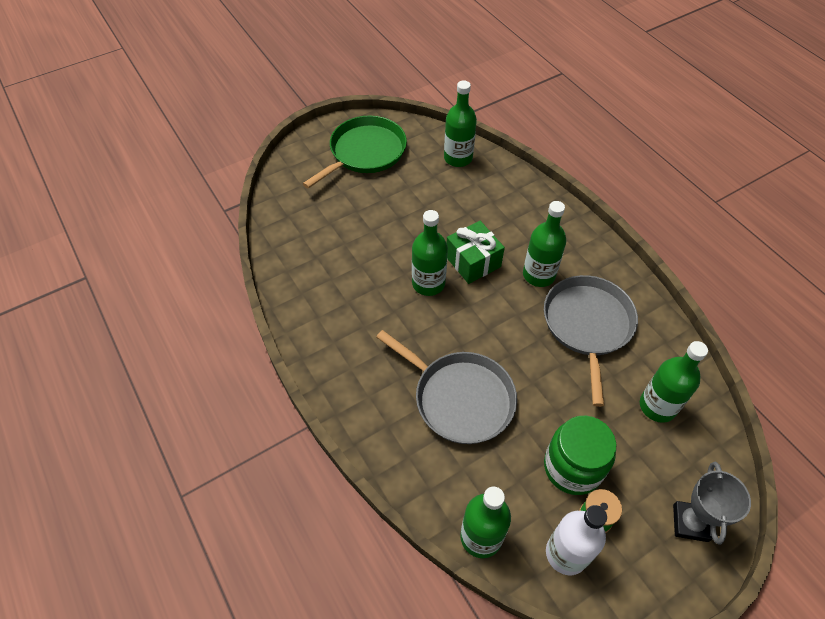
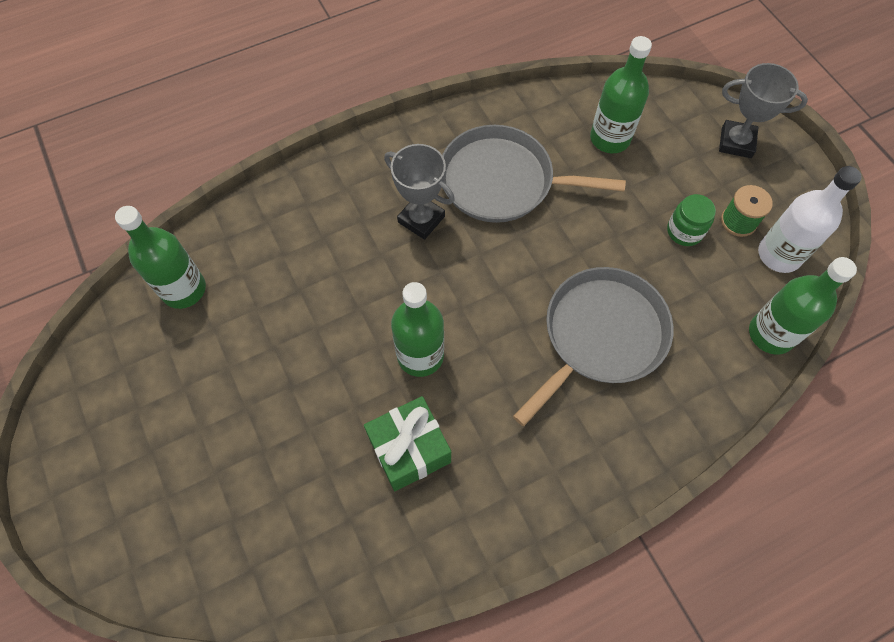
camera: 85 degrees left, 10 degrees up
(365, 152) = (132, 431): green pan -> none
(473, 262) = (389, 294): green gift -> green gift (409, 450)
(538, 275) = (421, 219): green bottle -> grey trophy
(572, 467) = (684, 231): green jar -> green jar, size x0.57

